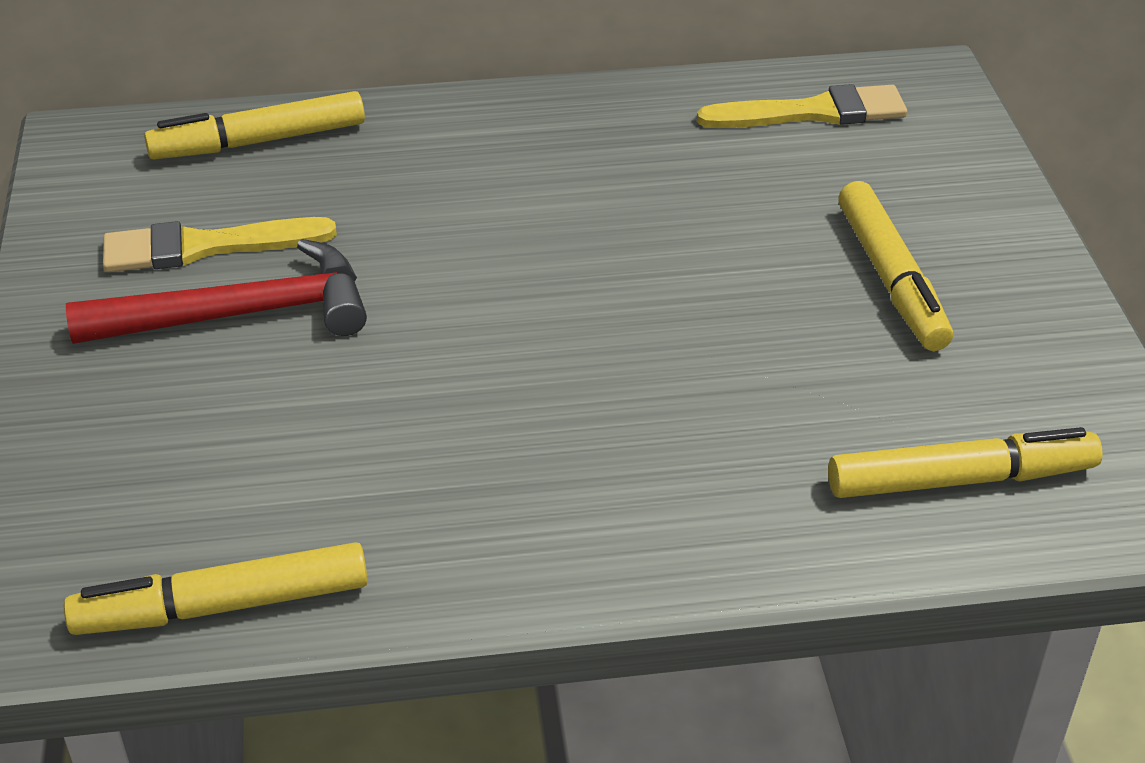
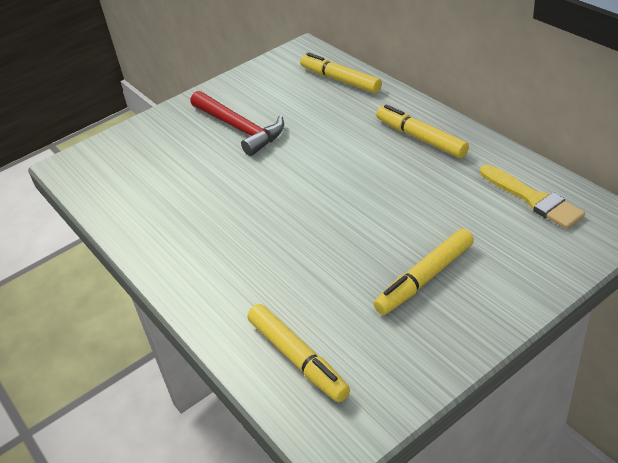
camera: 65 degrees right, 0 degrees up
(205, 247) = (268, 102): yellow brush -> none
(223, 606) = (97, 199): yellow marker -> yellow marker (420, 138)

